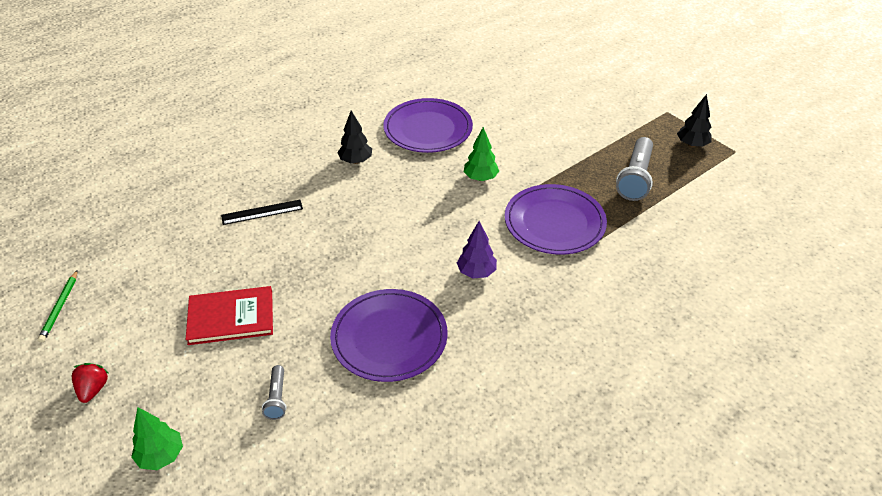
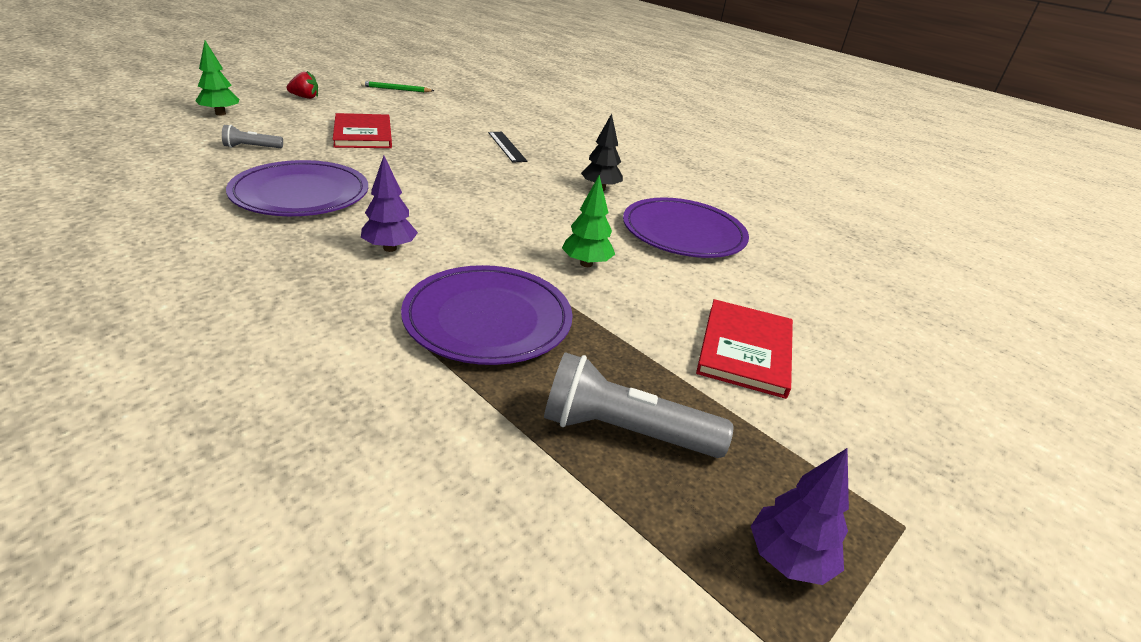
camera: 80 degrees right, 10 degrees down
(561, 128) = (745, 350): none -> red book
(692, 145) = (788, 559): black tree -> purple tree

